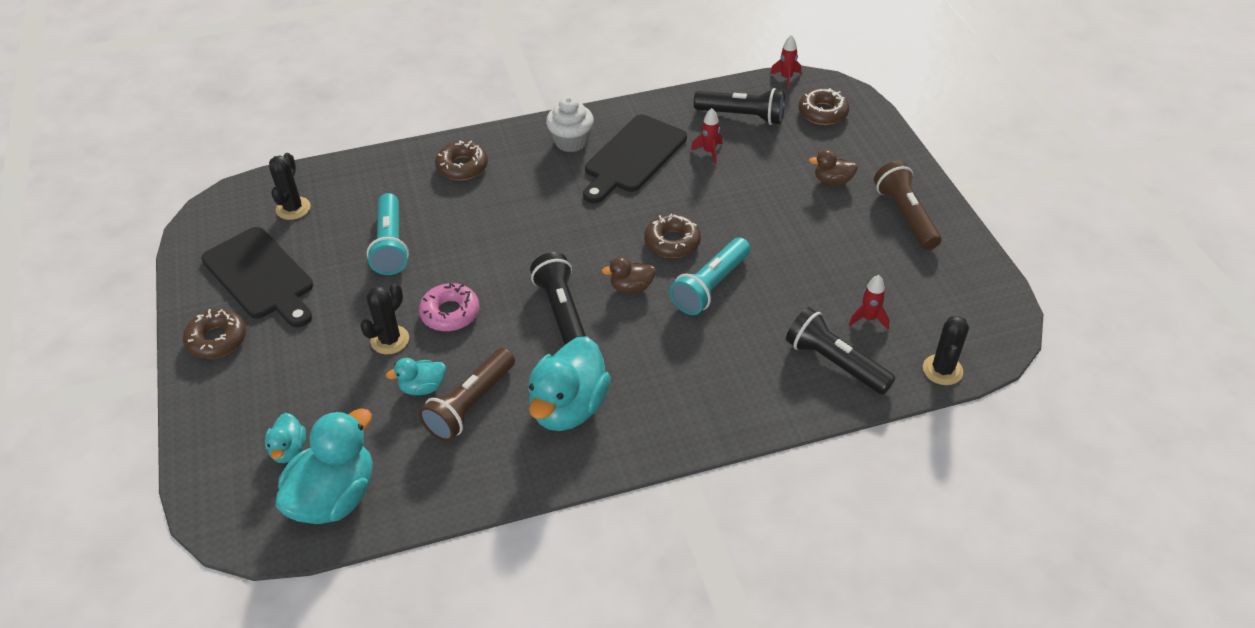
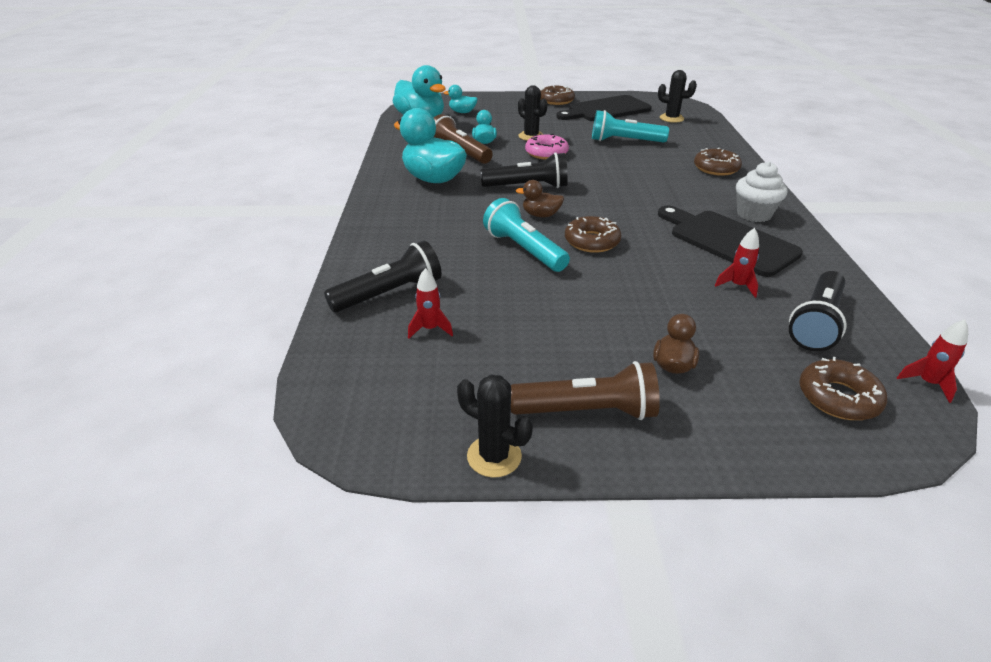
camera: 105 degrees right, 10 degrees down
(631, 287) = (541, 215): brown duck -> brown duck turned 90 degrees counterclockwise
(942, 370) = (329, 358): black cactus -> black cactus (494, 456)

